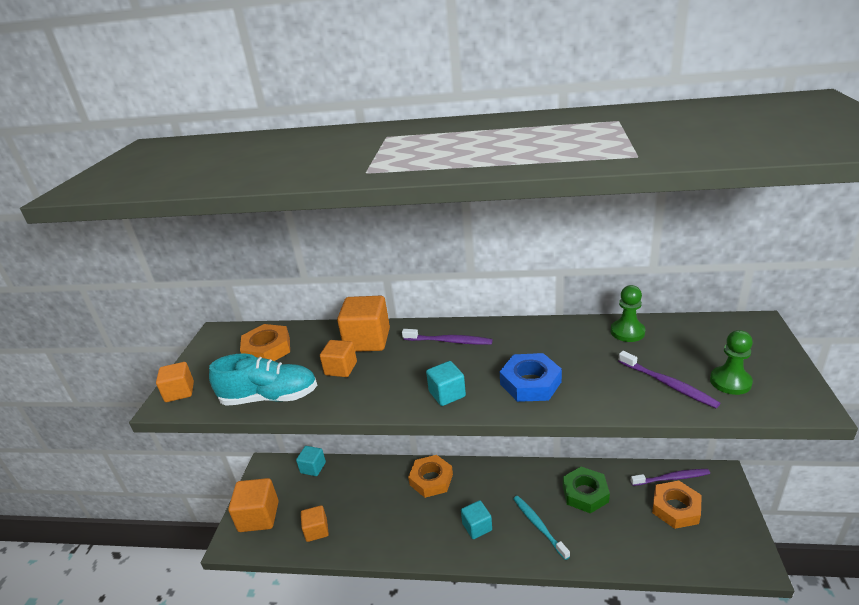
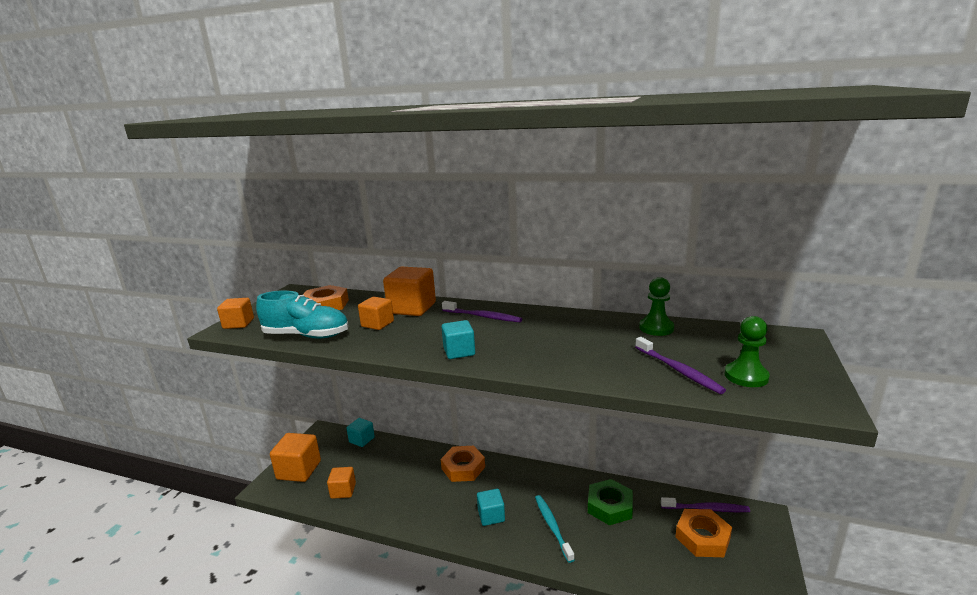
camera: 10 degrees right, 10 degrees down
(530, 383) = (541, 353): blue nut -> none

